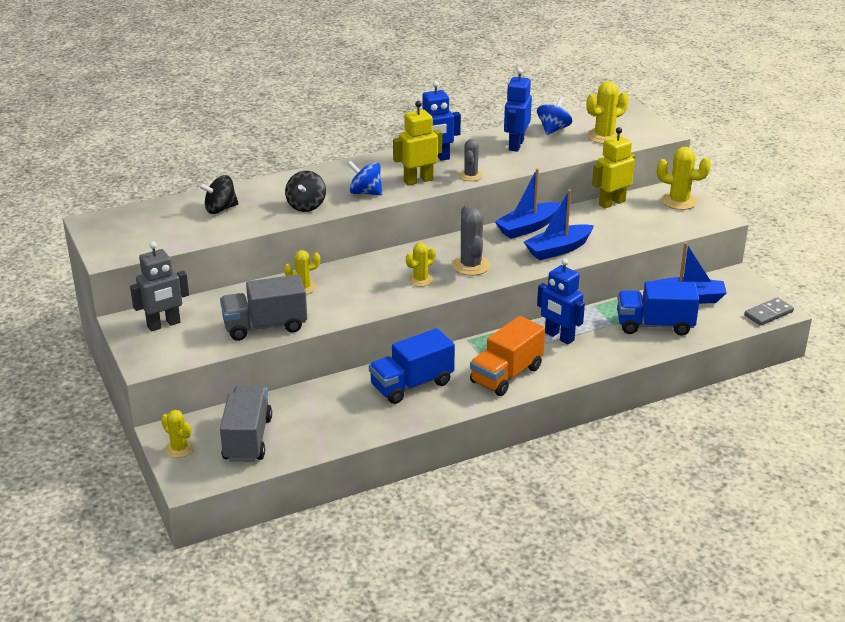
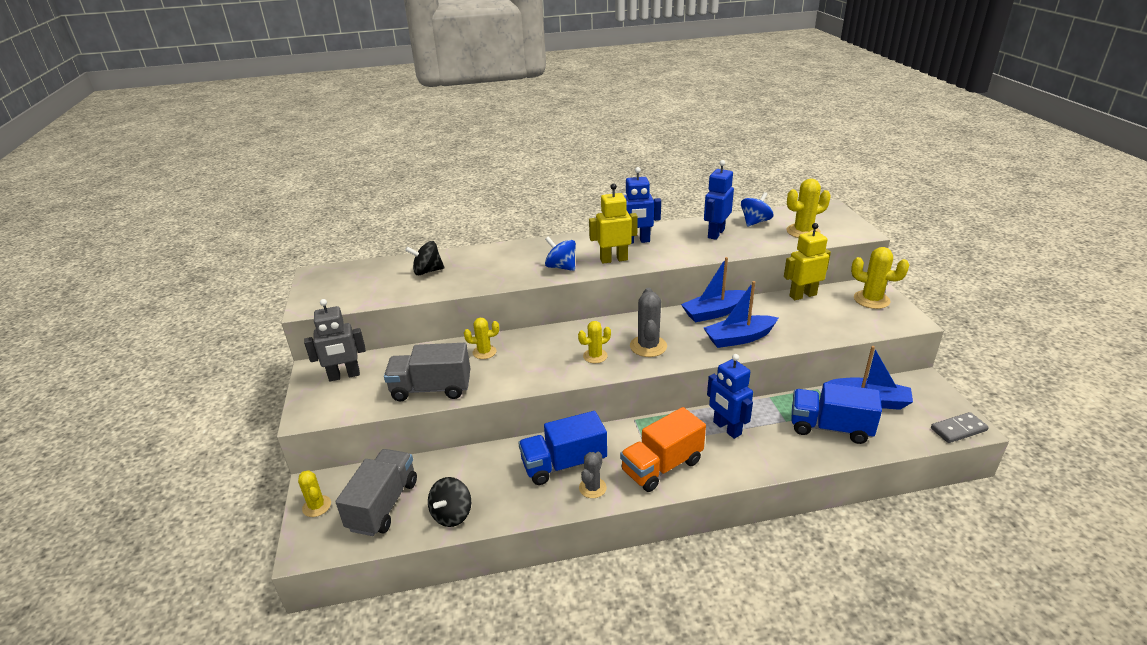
camera: 15 degrees right, 0 degrees up
(306, 205) = (503, 275): black spinning top -> black spinning top (452, 514)
(470, 176) = (664, 259): grey cactus -> grey cactus (592, 488)

